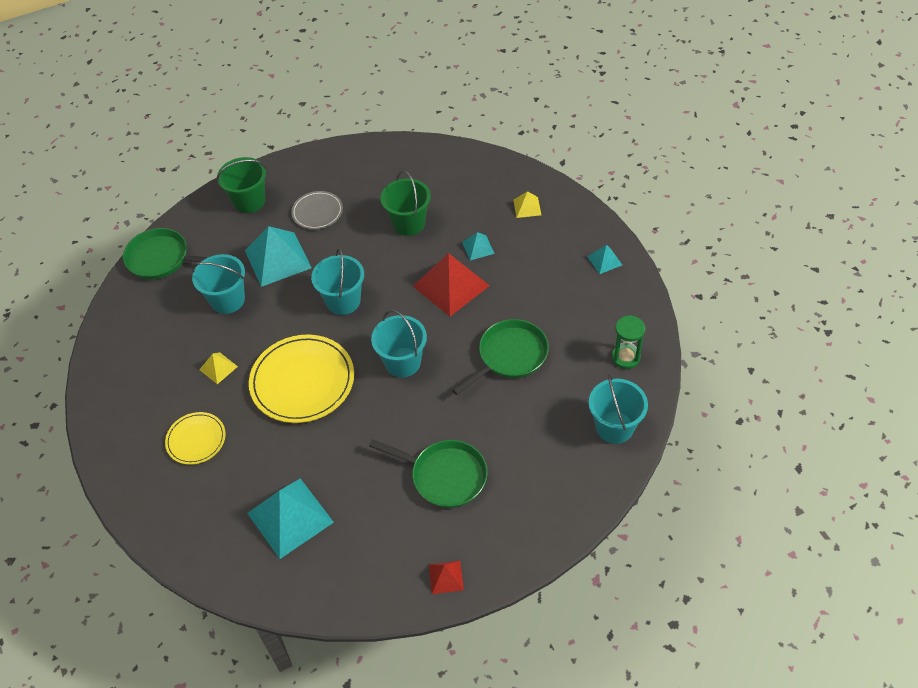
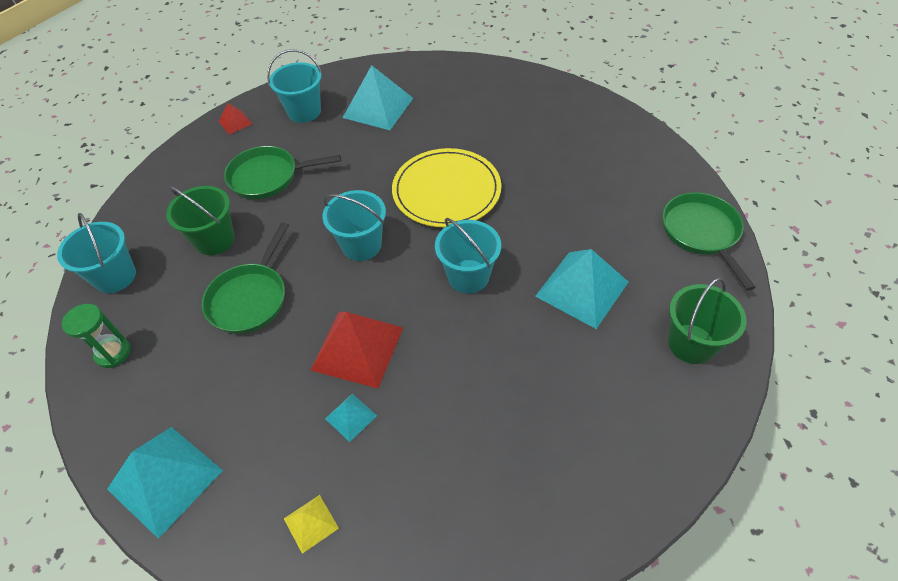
camera: 150 degrees right, 0 degrees up
(162, 259) = (701, 233): green pan -> green pan turned 90 degrees counterclockwise
(196, 439) = (496, 119): yellow plate -> none
(218, 368) = (532, 169): yellow pyramid -> none
(227, 300) = (588, 225): turquoise bucket -> turquoise bucket (304, 111)
(317, 212) = (594, 370): grey plate -> none
(408, 223) = (465, 410): green bucket -> green bucket (215, 240)
(604, 260) = (165, 479): turquoise pyramid -> turquoise pyramid, size x2.07

